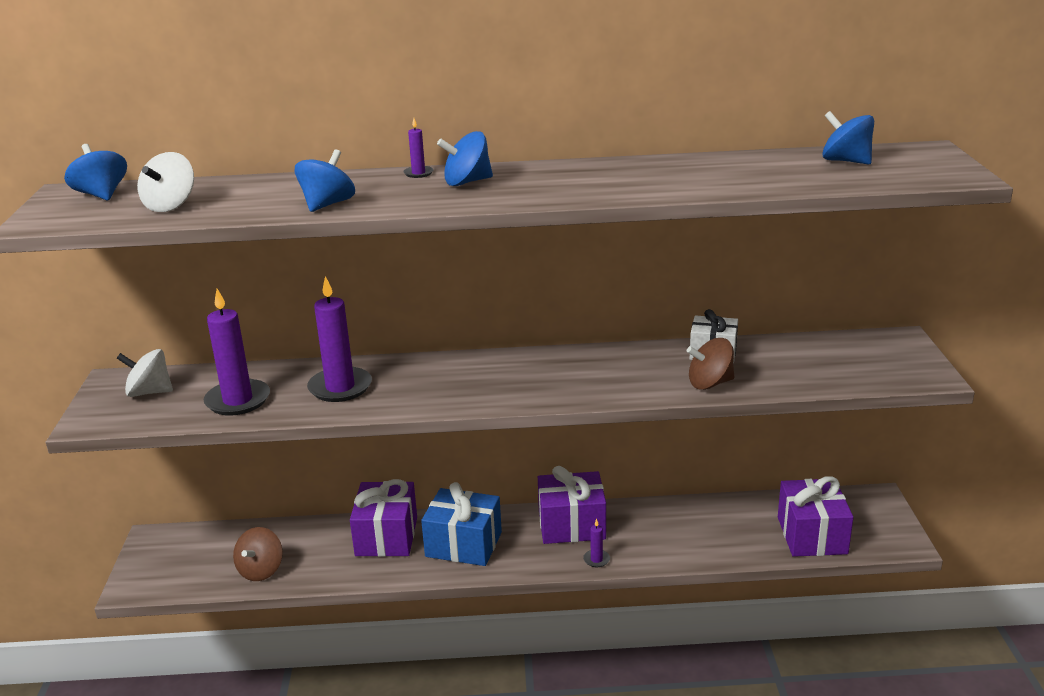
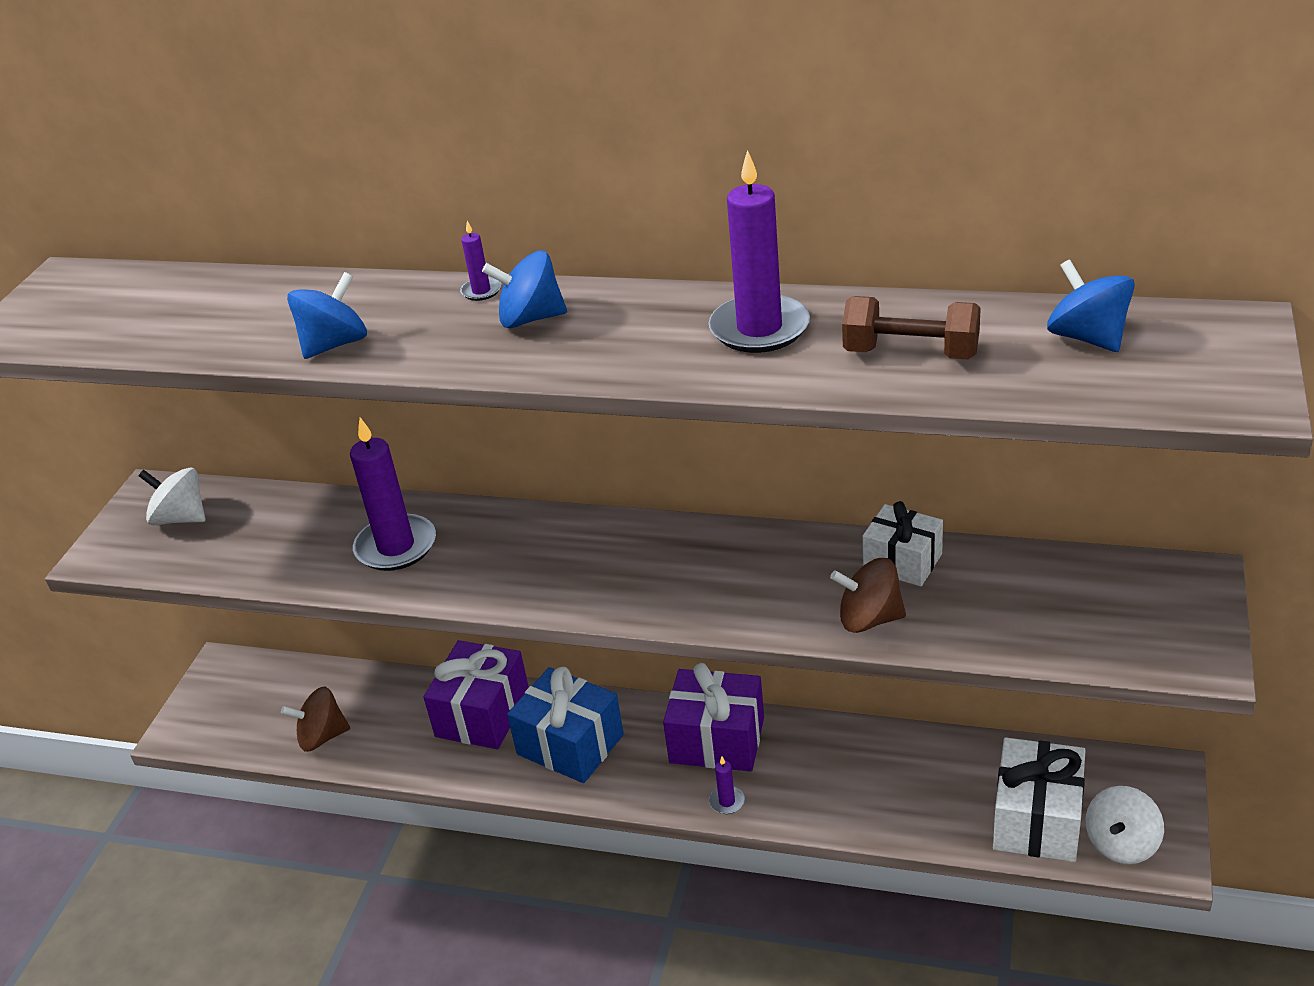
camera: 20 degrees right, 10 degrees up
(101, 195) = (96, 289): blue spinning top -> none
(170, 206) = (158, 321): white spinning top -> white spinning top (1121, 844)
(238, 400) = (271, 549): purple candle -> purple candle (759, 329)
(261, 570) = (322, 737): brown spinning top -> brown spinning top turned 45 degrees clockwise
(742, 176) = (911, 353): none -> brown dumbbell
(811, 535) = (1037, 820): purple gift -> white gift

